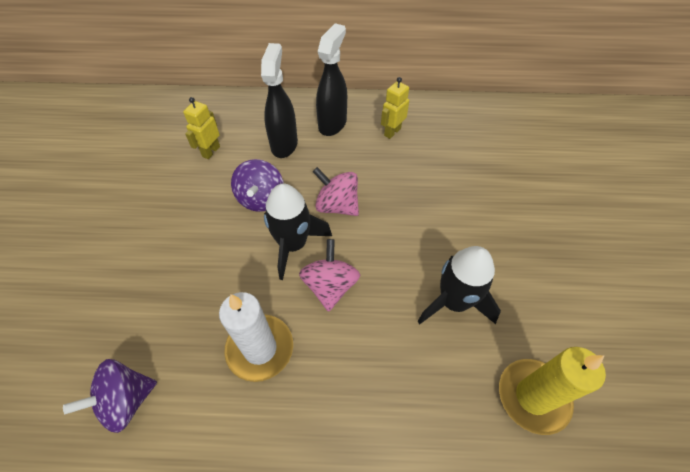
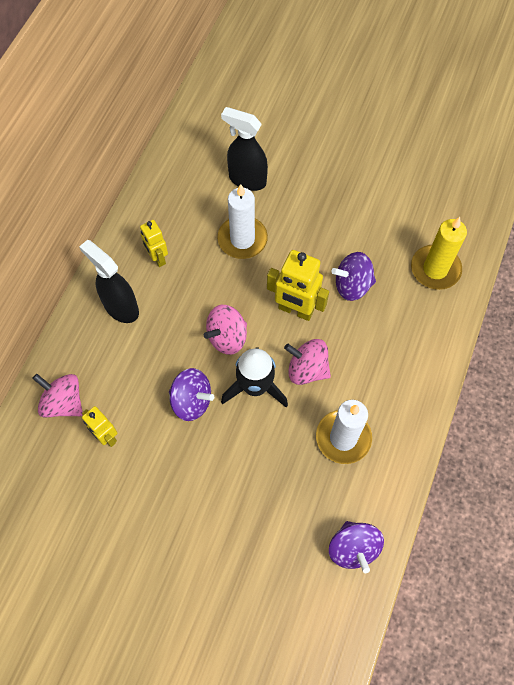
camera: 70 degrees left, 10 degrees up
(233, 117) = (63, 402): none -> pink spinning top
(284, 144) = (129, 361): black spray bottle -> black spray bottle (247, 179)
(394, 254) = (295, 310): none -> yellow robot
(448, 185) = (242, 239): none -> white candle
(453, 302) = (352, 285): black rocket -> purple spinning top

